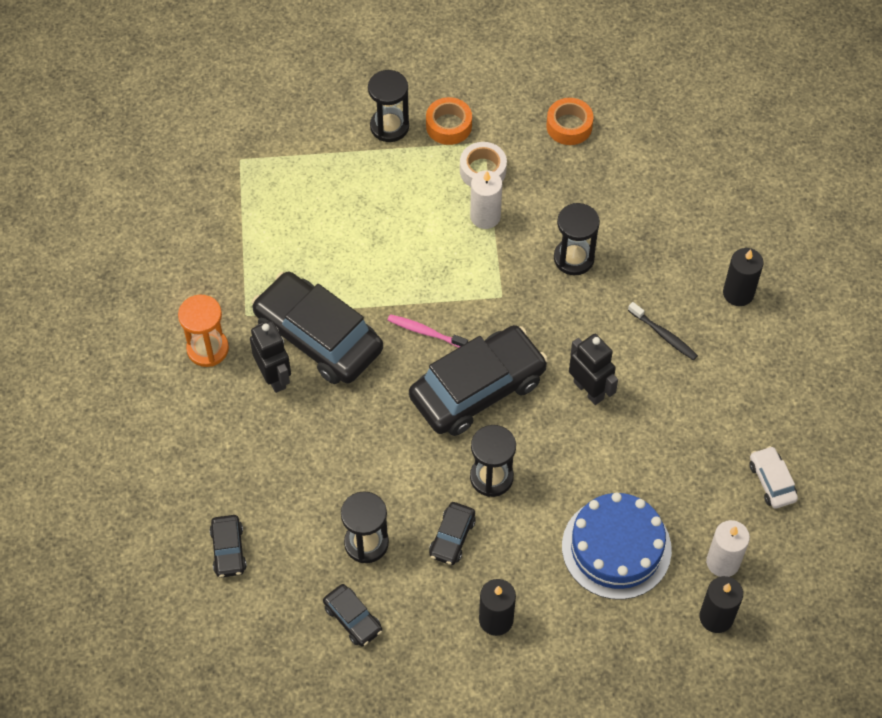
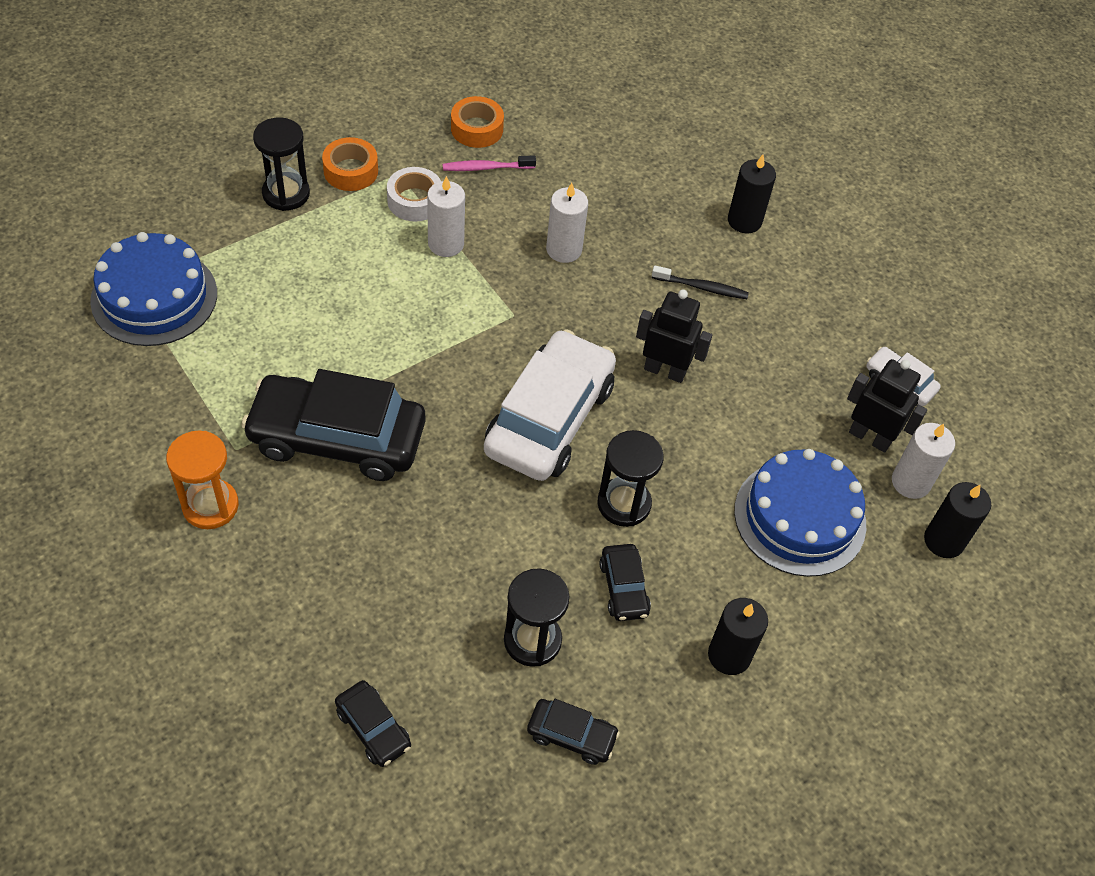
camera: 35 degrees left, 5 degrees down
(251, 174) = (154, 297): none -> blue cake
(274, 377) = (311, 503): black robot -> black robot (870, 437)
(425, 332) = (455, 383): pink toothbrush -> pink toothbrush (486, 168)
(477, 389) = (549, 418): black car -> white car
(574, 258) = (564, 250): black hourglass -> white candle

